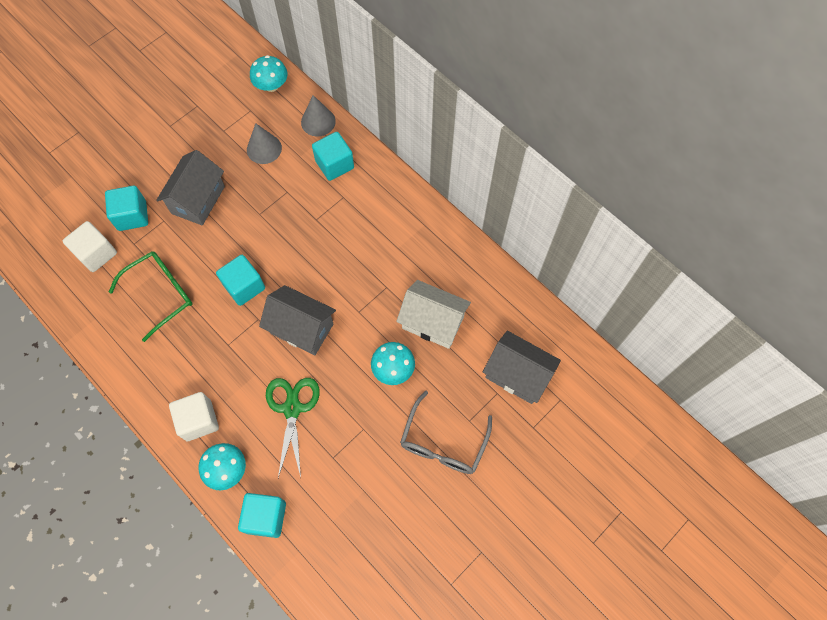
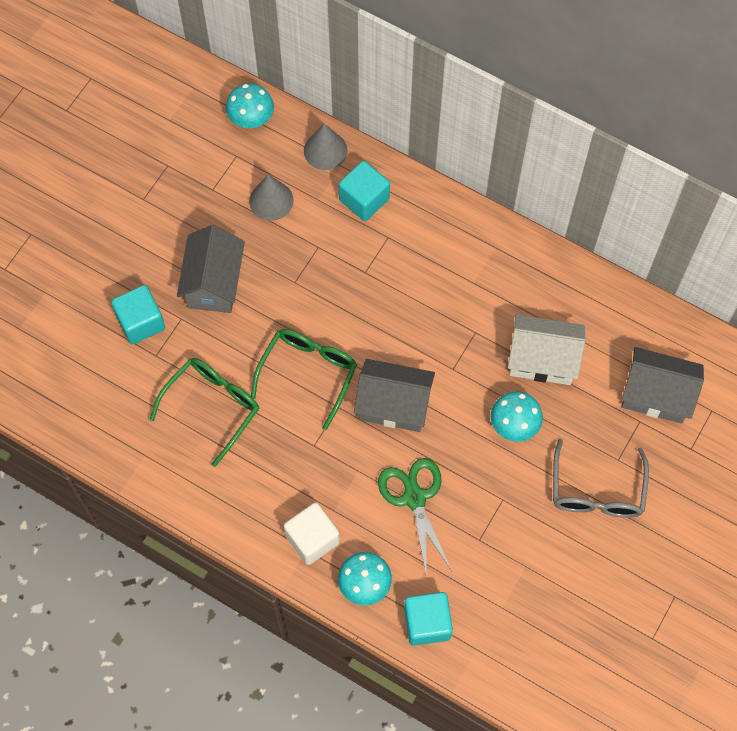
camera: 15 degrees left, 0 degrees up
(96, 253) = (115, 378): white cube -> none
(244, 286) = (308, 373): turquoise cube -> green glasses

